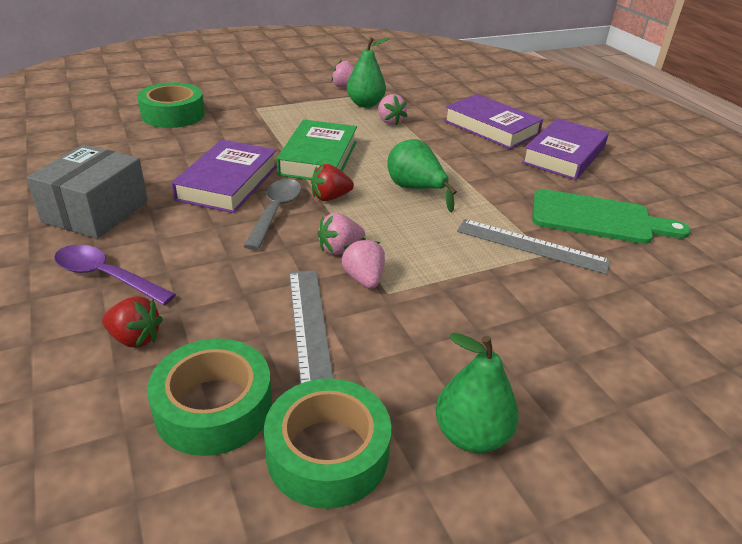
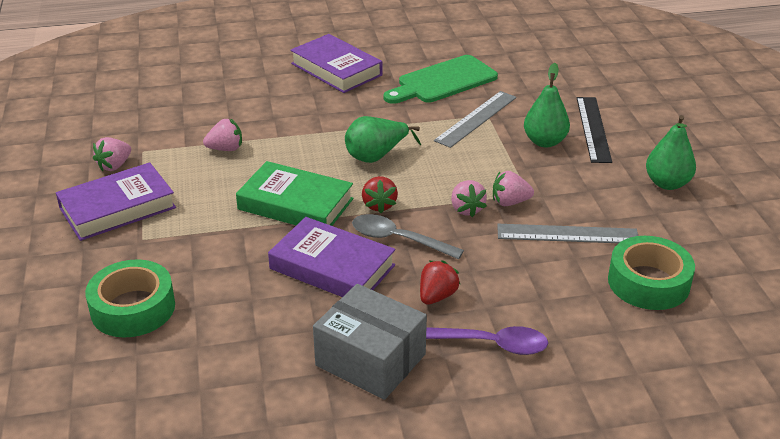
camera: 75 degrees left, 0 degrees up
(106, 276) = (490, 344): purple spoon -> purple spoon turned 120 degrees counterclockwise
(135, 338) = (576, 322): red strawberry -> red strawberry (437, 296)
(327, 453) = (684, 238): green tape -> none
(365, 104) = (171, 158): green pear -> green pear (544, 142)
(491, 127) = (265, 93): purple book -> purple book (117, 208)
(578, 348) = (593, 129): none -> black ruler
(597, 218) = (443, 81): green cutting board -> green cutting board turned 150 degrees counterclockwise

